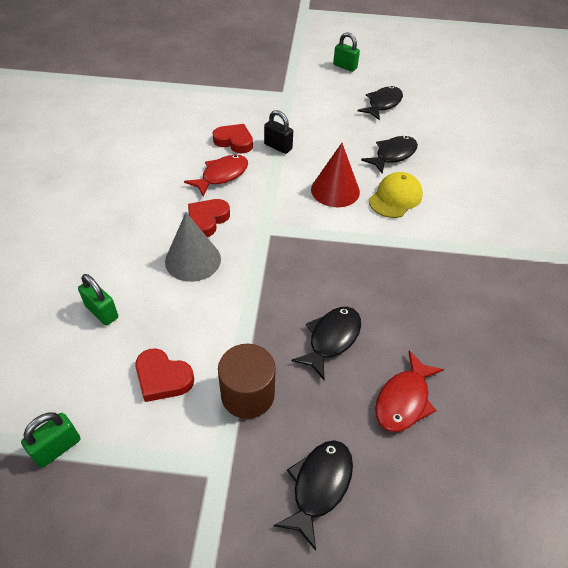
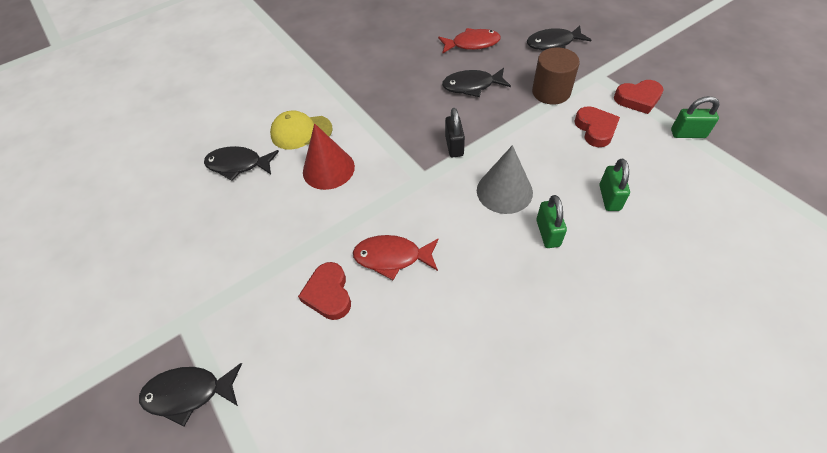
camera: 125 degrees left, 5 degrees up
(207, 220) = (456, 218): red heart -> red heart (638, 99)
(278, 147) = (302, 250): black padlock -> black padlock (454, 146)
(345, 66) = (63, 312): green padlock -> green padlock (548, 233)
(383, 104) = (143, 222): black fish -> black fish (189, 393)

